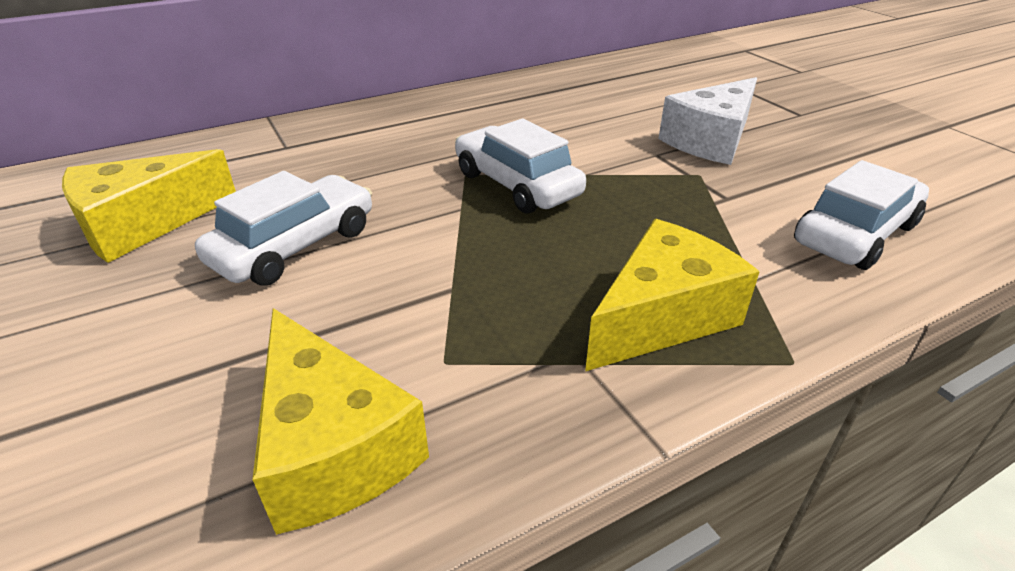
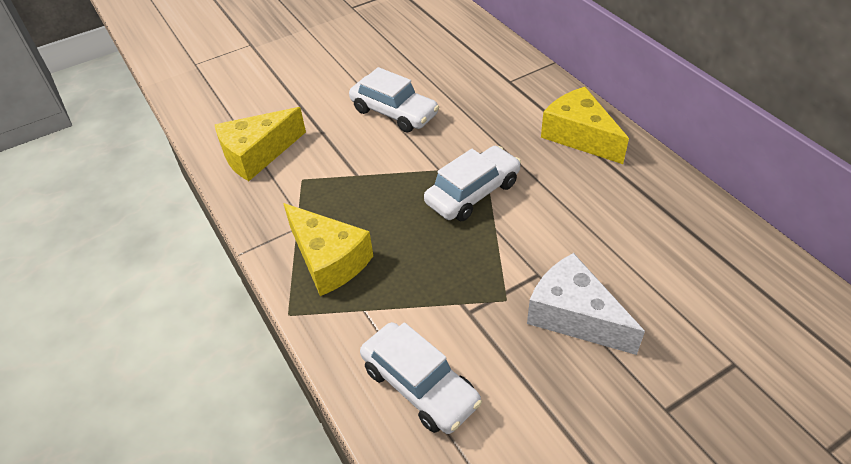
camera: 90 degrees right, 10 degrees up
(143, 224) = (412, 58): yellow cheese -> yellow cheese (579, 136)

